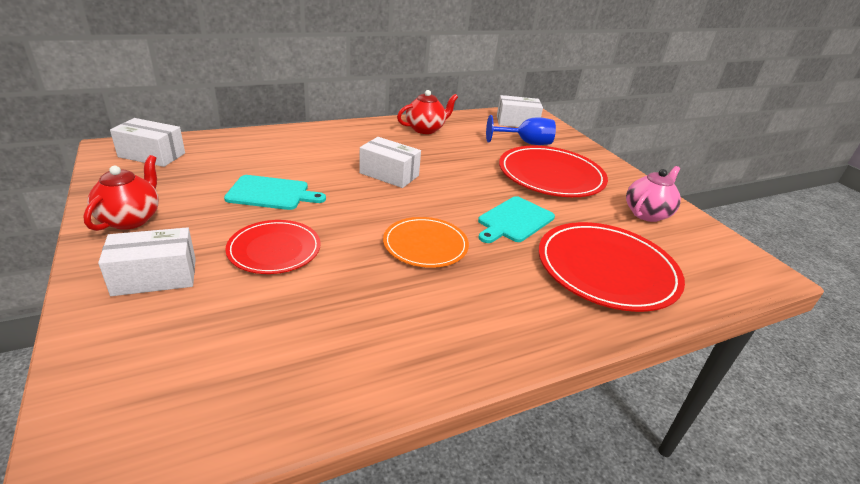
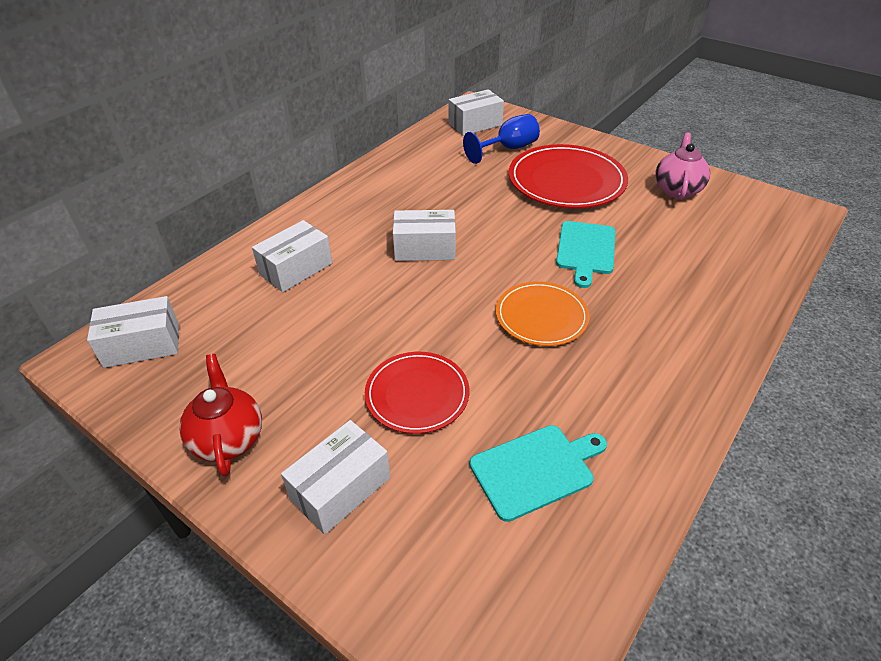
camera: 25 degrees left, 10 degrees up
(271, 193) = (337, 330): turquoise cutting board -> turquoise cutting board (535, 469)
(289, 153) = (296, 269): none -> white box
(425, 129) = (399, 172): red teapot -> none
(606, 269) = (699, 266): red plate -> none

